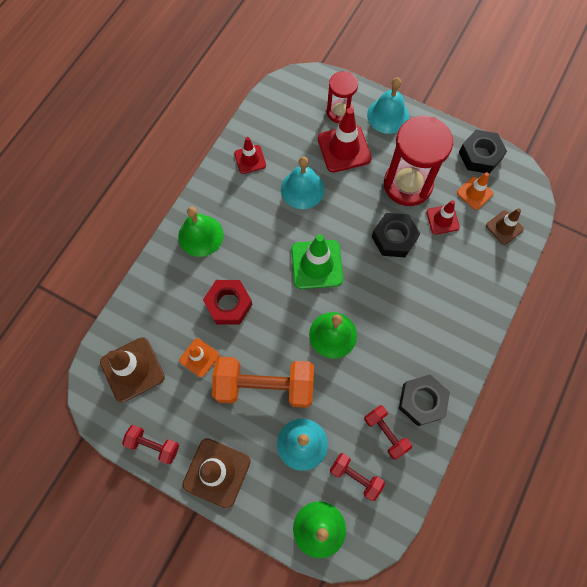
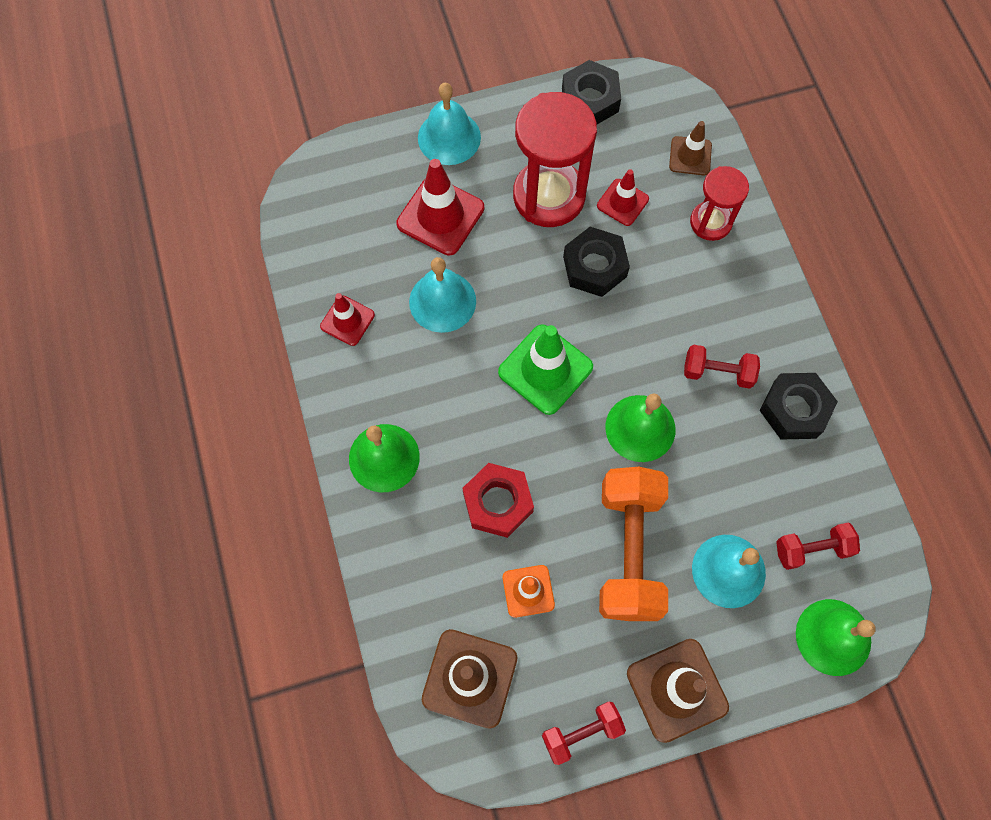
camera: 45 degrees left, 0 degrees up
(265, 386) = (629, 550): orange dumbbell -> orange dumbbell turned 45 degrees counterclockwise
(340, 112) = (392, 178): red hourglass -> red hourglass (710, 222)
(385, 433) = (794, 476): red dumbbell -> red dumbbell (717, 372)
(474, 193) = (625, 145): orange traffic cone -> none

